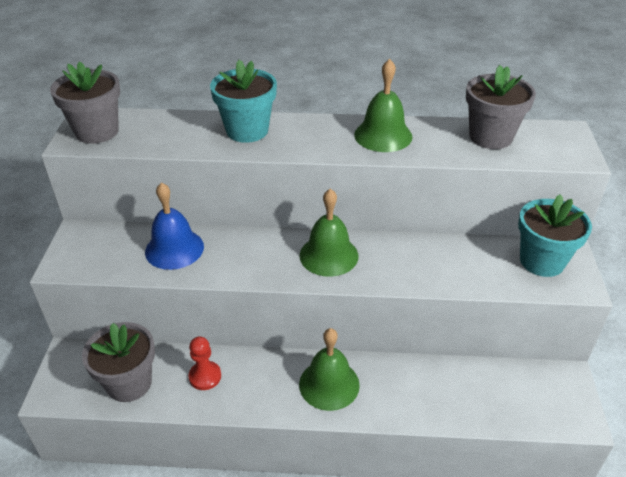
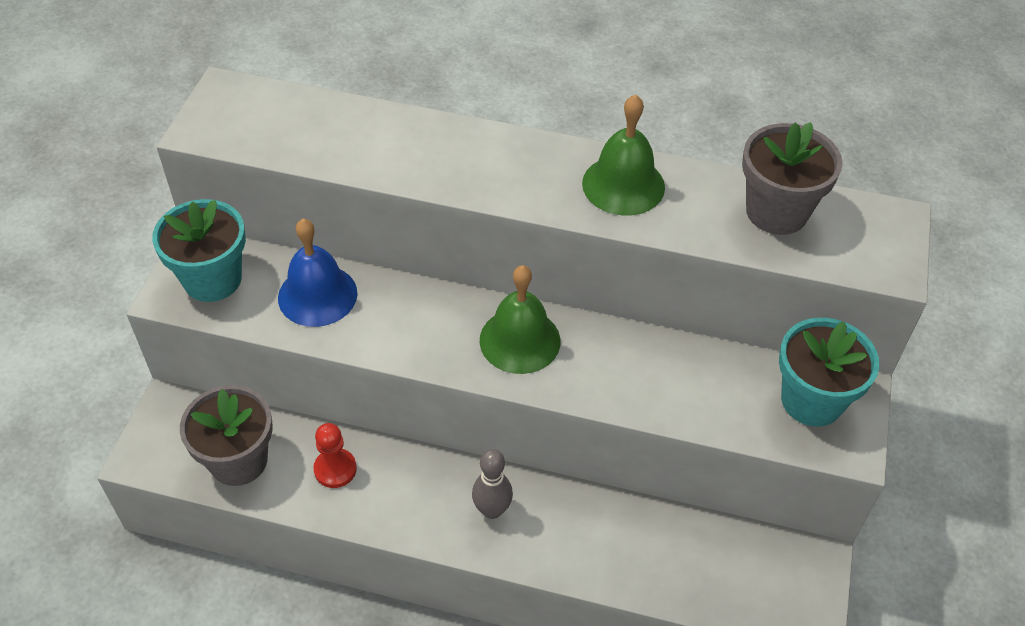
camera: 10 degrees right, 10 degrees up
(97, 131) = (234, 117): grey flower pot -> none
(247, 130) = (436, 147): turquoise flower pot -> turquoise flower pot (212, 279)
(329, 384) = (492, 510): green bell -> grey bowling pin

